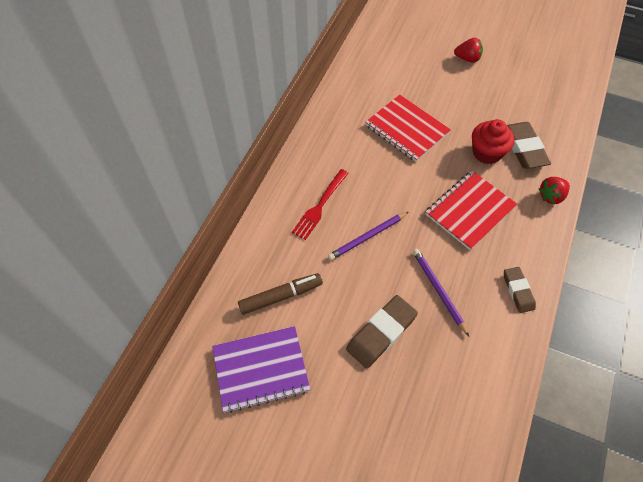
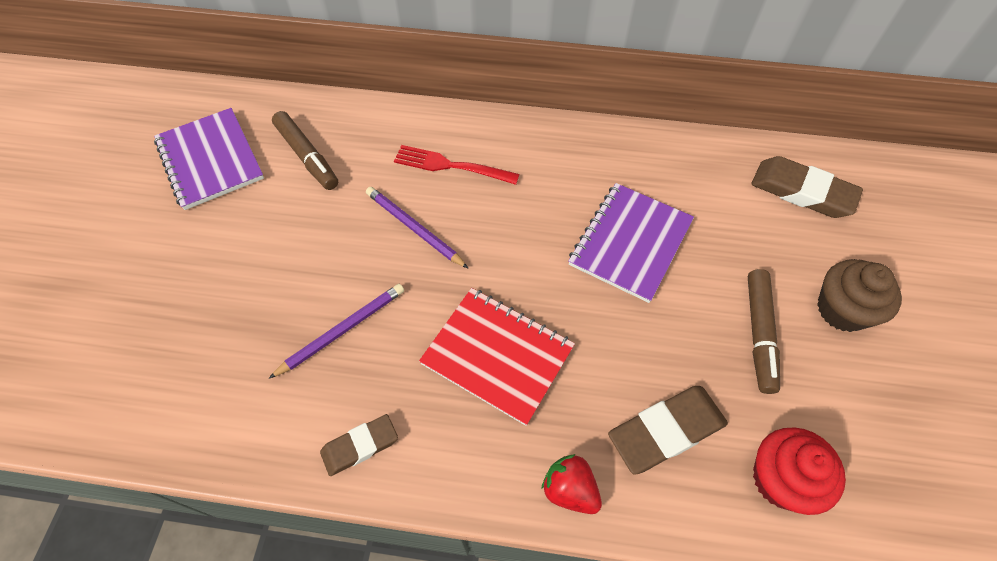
camera: 75 degrees right, 0 degrees up
(381, 333) = (268, 270): brown eraser -> brown eraser (802, 191)
(407, 129) = (630, 243): red notebook -> purple notebook
(467, 59) = (842, 310): red strawberry -> brown cupcake
(475, 94) = (759, 334): none -> brown marker
(486, 153) = (629, 368): red cupcake -> red cupcake (781, 479)

